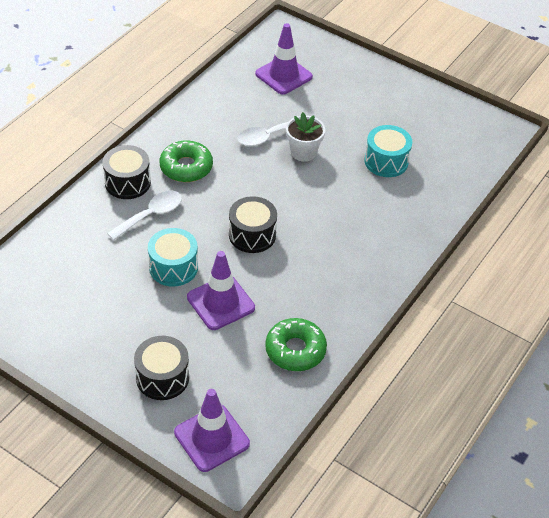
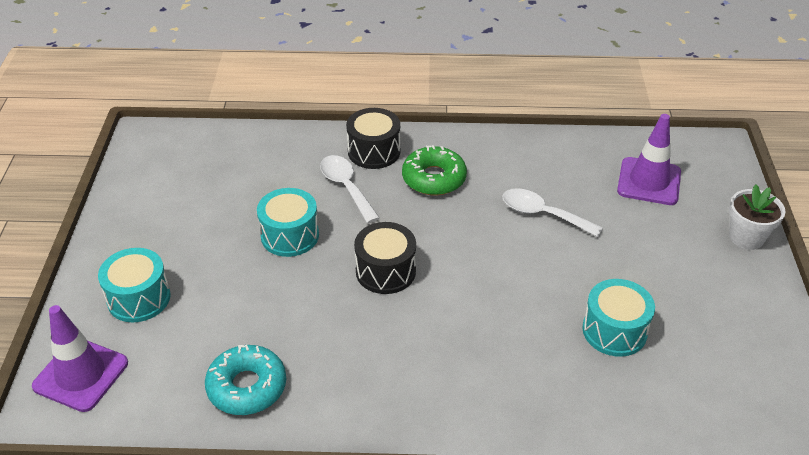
camera: 60 degrees right, 5 degrees down
(151, 215) = (346, 187): white spoon -> white spoon turned 135 degrees counterclockwise
(162, 377) = (139, 298): black drum -> turquoise drum
(220, 302) = (269, 293): purple traffic cone -> none
(295, 350) = (247, 387): green donut -> turquoise donut
(303, 152) = (549, 252): white flower pot -> white flower pot (746, 237)

